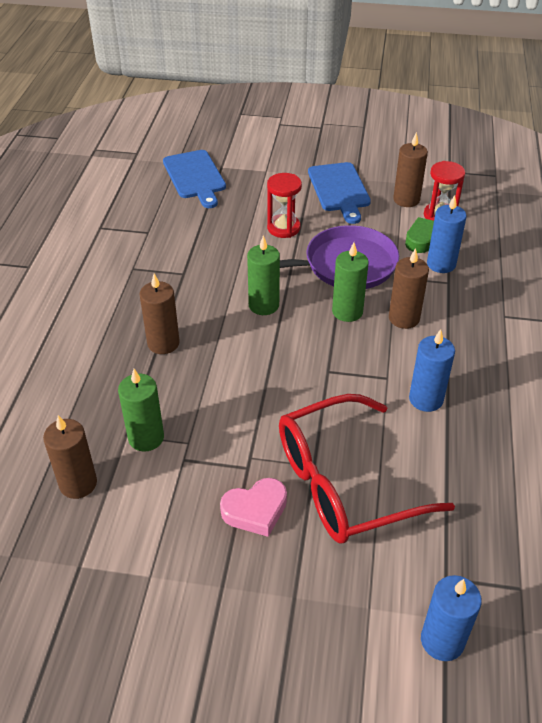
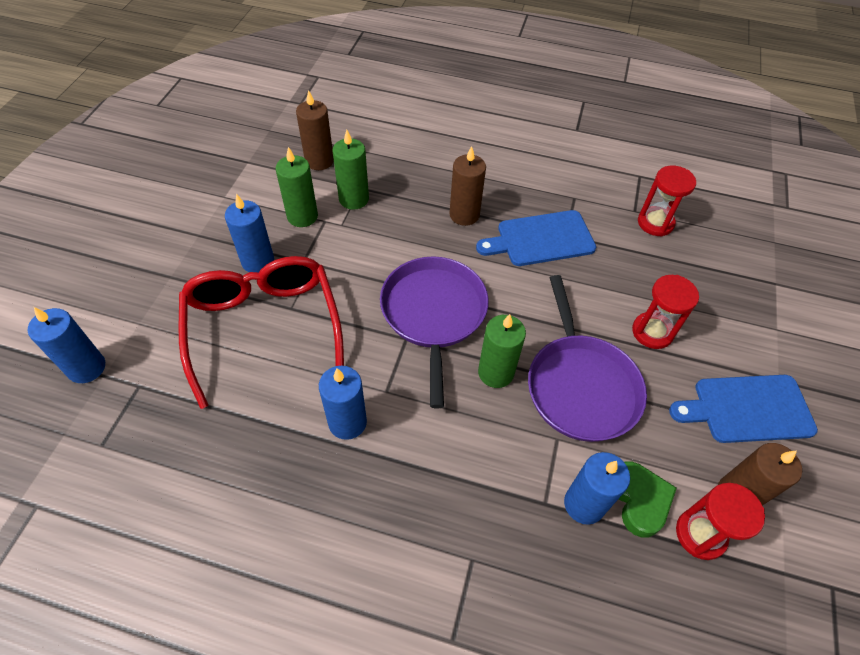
camera: 95 degrees right, 10 degrees up
(162, 221) = (655, 223): none -> red hourglass
(195, 177) = (748, 256): blue cutting board -> blue cutting board (541, 239)
(255, 510) = (258, 261): pink heart -> blue candle
(263, 305) = (512, 296): green candle -> green candle (302, 216)
(296, 355) = (433, 314): none -> purple pan
(404, 318) = (479, 430): brown candle -> none

